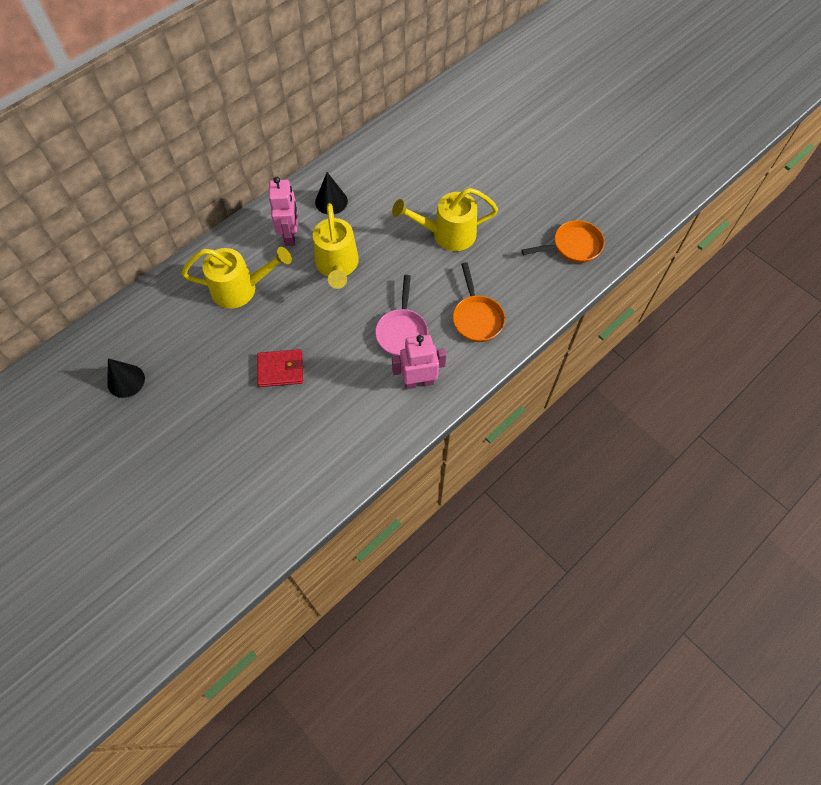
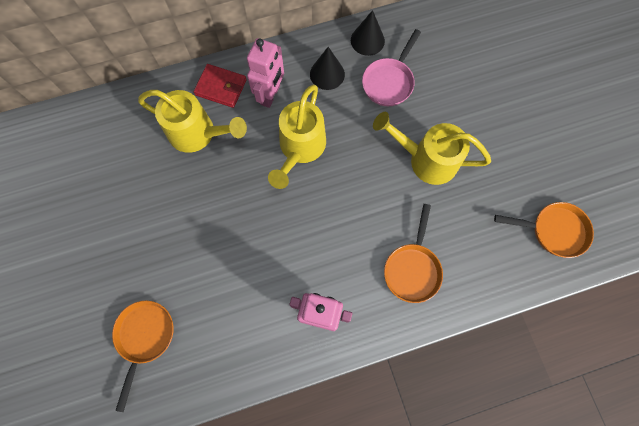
camera: 25 degrees right, 10 degrees up
(126, 381) = (51, 185): black cone -> black cone (367, 40)
(277, 462) = (145, 337): none -> orange pan
(280, 369) = (194, 238): red wallet -> red wallet (221, 87)
(402, 331) = (329, 250): pink pan -> pink pan (389, 82)

